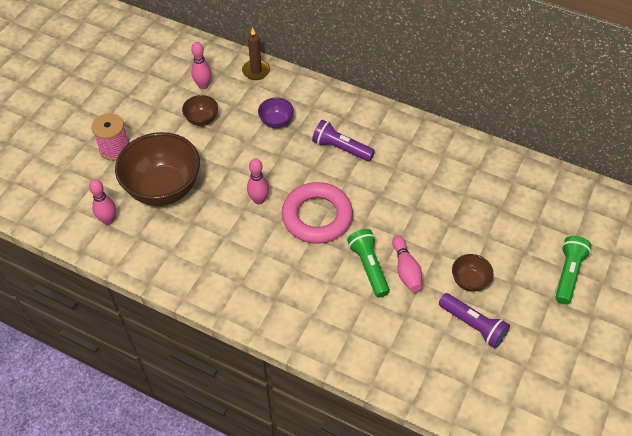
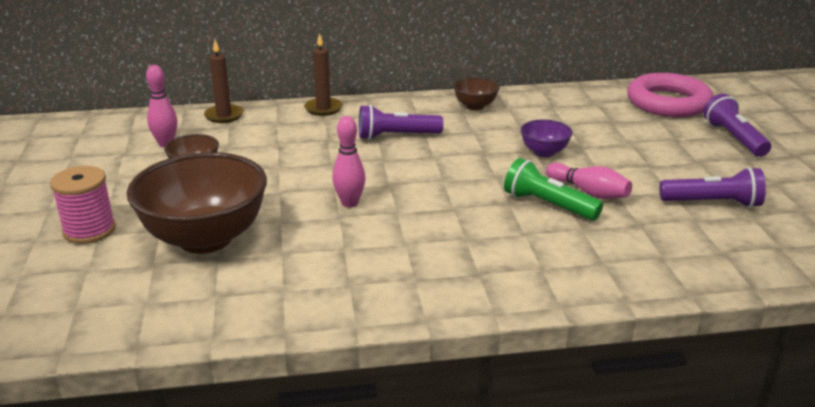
camera: 35 degrees left, 25 degrees down
(108, 220) = (149, 297): pink bowling pin -> none
(276, 122) = (295, 142): purple bowl -> purple bowl (544, 152)
(317, 216) = (437, 191): pink ring -> pink ring (668, 103)
(321, 93) = (323, 109): none -> brown candle
(469, 281) = (660, 176): brown bowl -> brown bowl (475, 106)
(568, 274) = (734, 138): green flashlight -> purple flashlight

